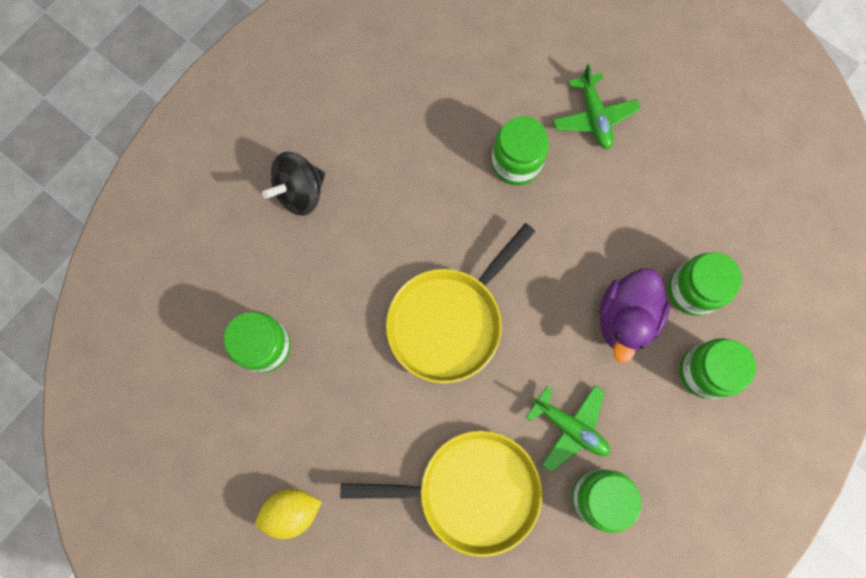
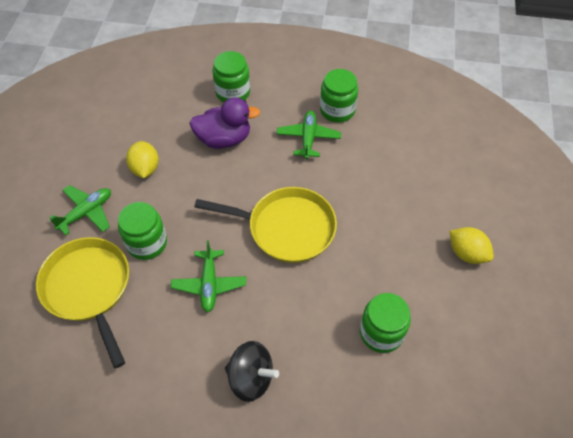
camera: 120 degrees left, 20 degrees down
(426, 203) = (209, 284): none -> green plane
(470, 491) = (380, 168): yellow pan -> yellow pan (89, 288)
(626, 204) = (145, 168): none -> yellow lemon
(693, 290) = (185, 115): green jar -> none

